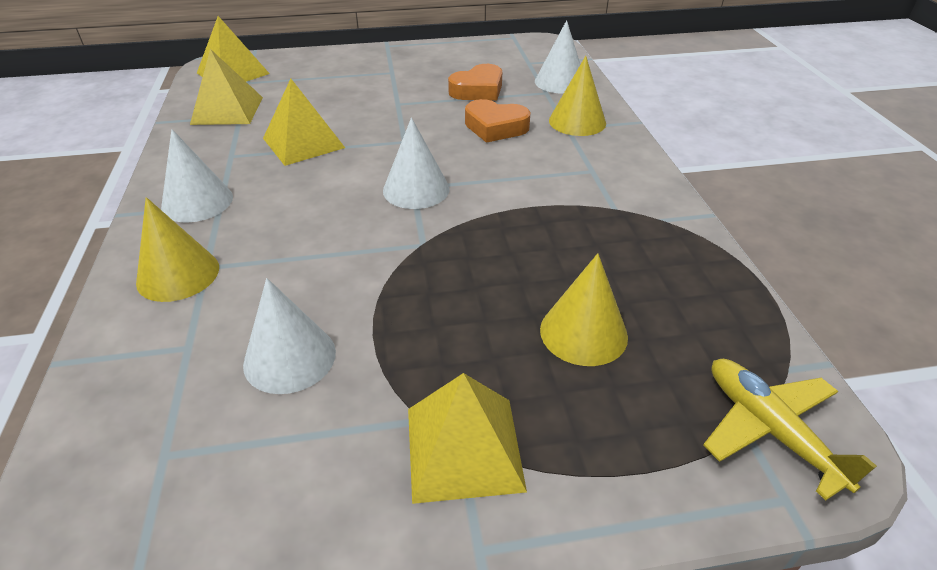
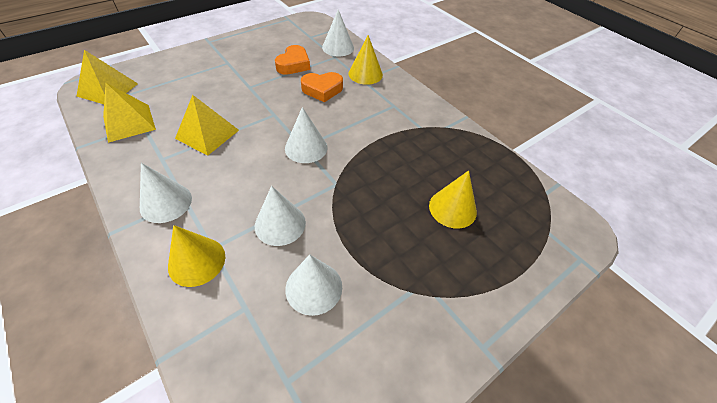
camera: 30 degrees left, 10 degrees up
(308, 267) = (280, 224): none -> white cone
(464, 448) = (441, 298): yellow pyramid -> none
(769, 430) = (556, 228): yellow plane -> none

